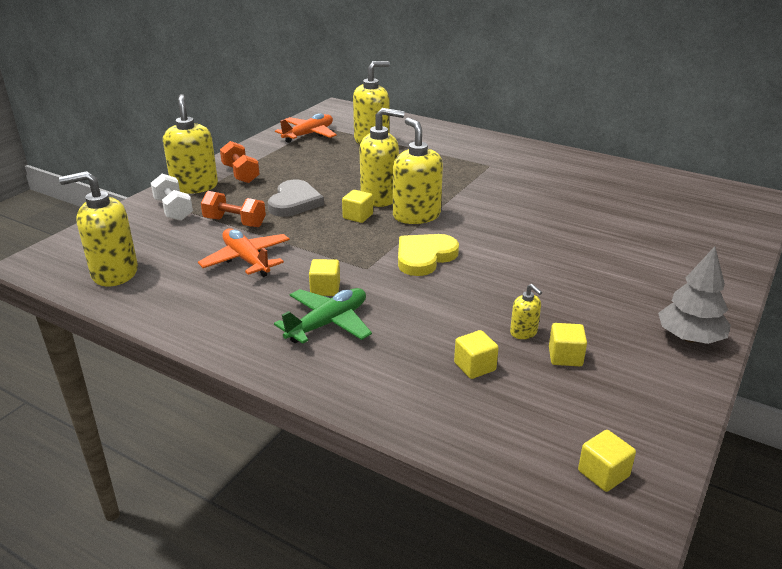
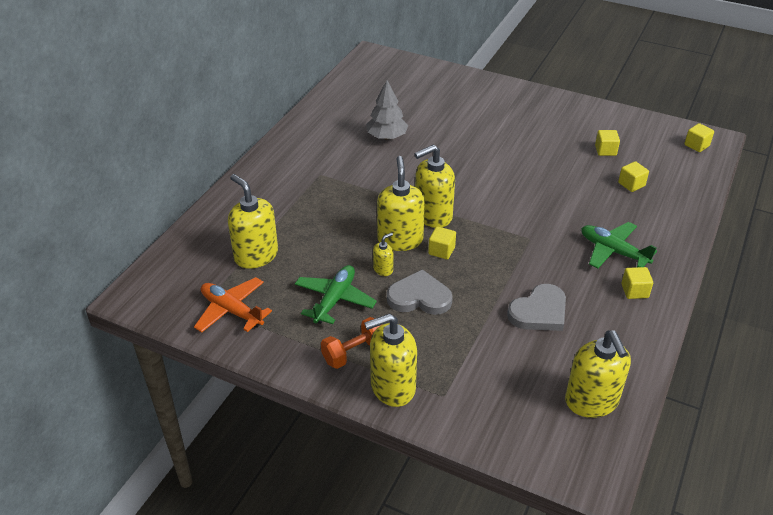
camera: 95 degrees left, 10 degrees up
(173, 210) = (454, 391): white dumbbell -> none
(235, 222) = (471, 334): orange dumbbell -> none
(246, 260) = (539, 312): orange plane -> grey heart
(306, 168) = (334, 300): none -> green plane
(325, 289) = (568, 258): yellow cube -> yellow cube (634, 291)
(424, 257) = (503, 209): yellow heart -> none
(524, 332) = (586, 164): yellow soap dispenser -> yellow soap dispenser (383, 269)
(689, 338) = (566, 106): grey tree -> grey tree (386, 136)

